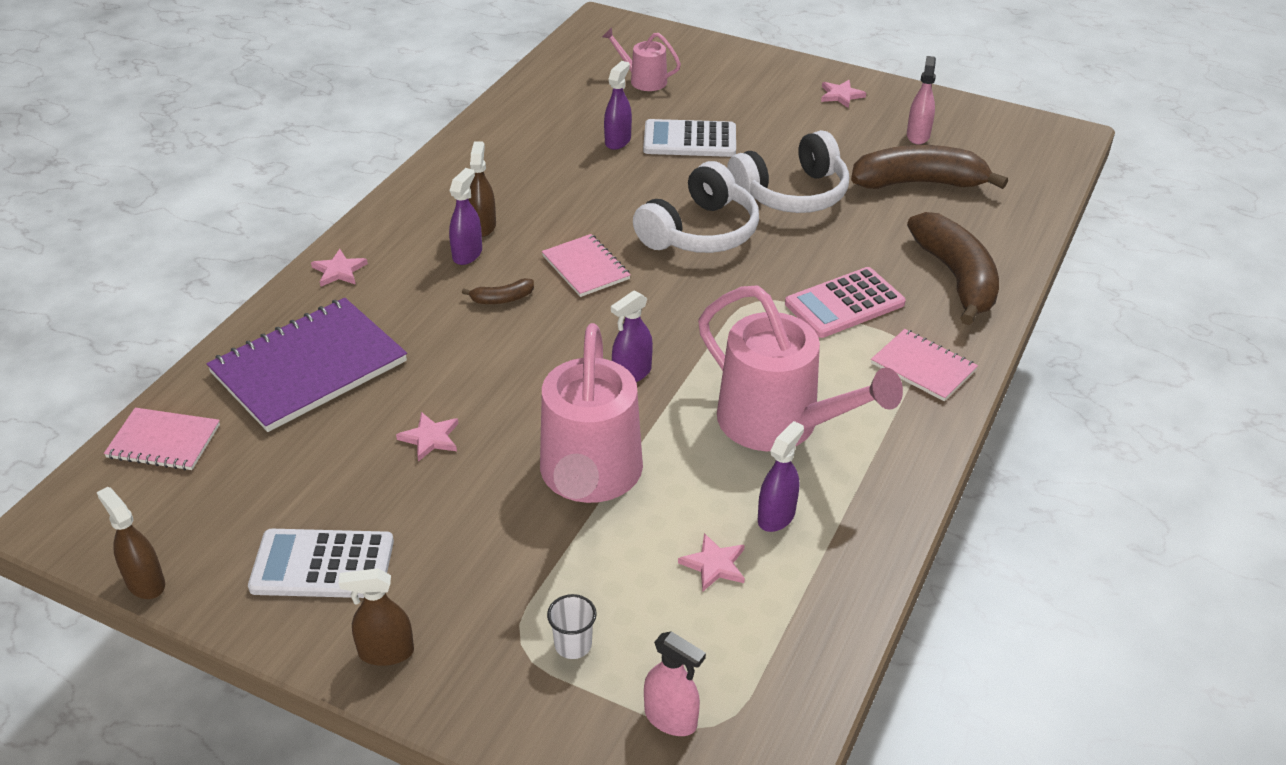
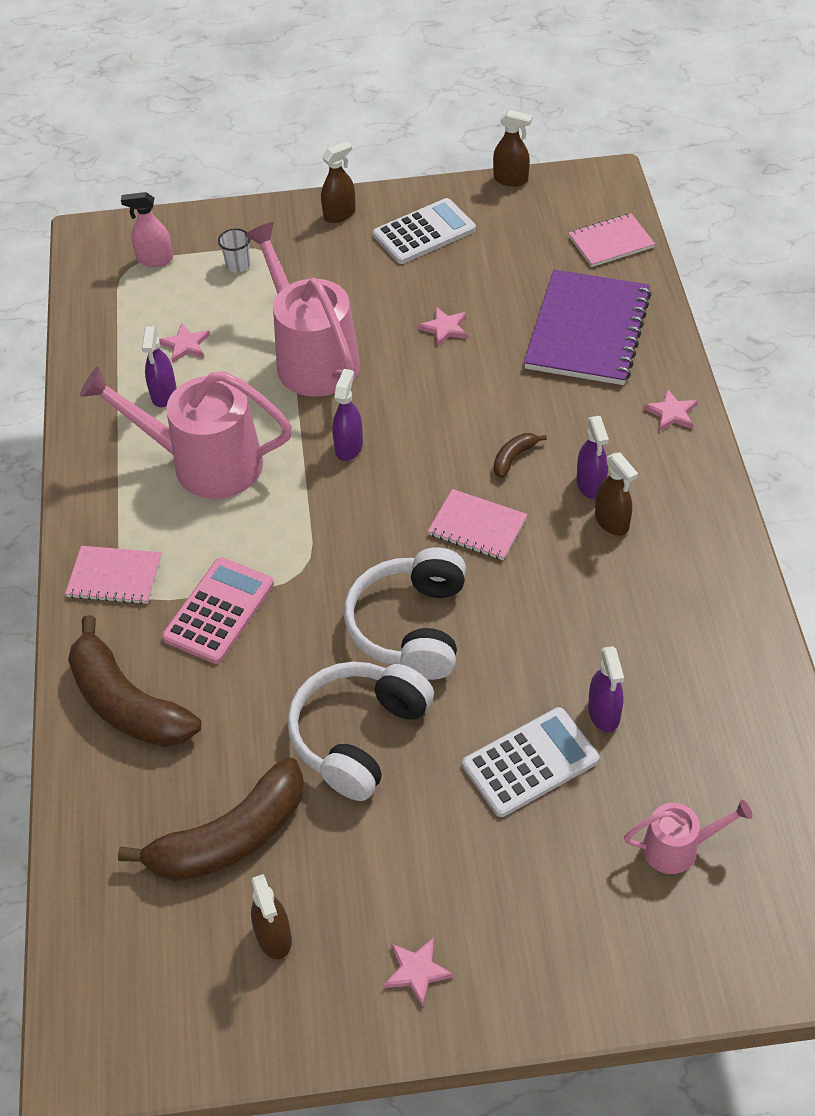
camera: 150 degrees right, 10 degrees up
(918, 135) = (274, 937): pink spray bottle -> brown spray bottle

